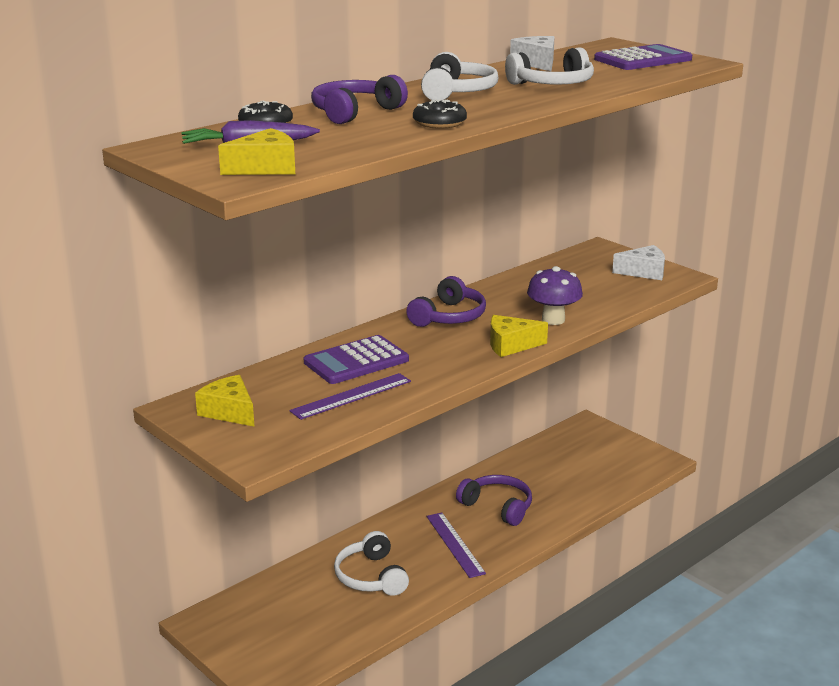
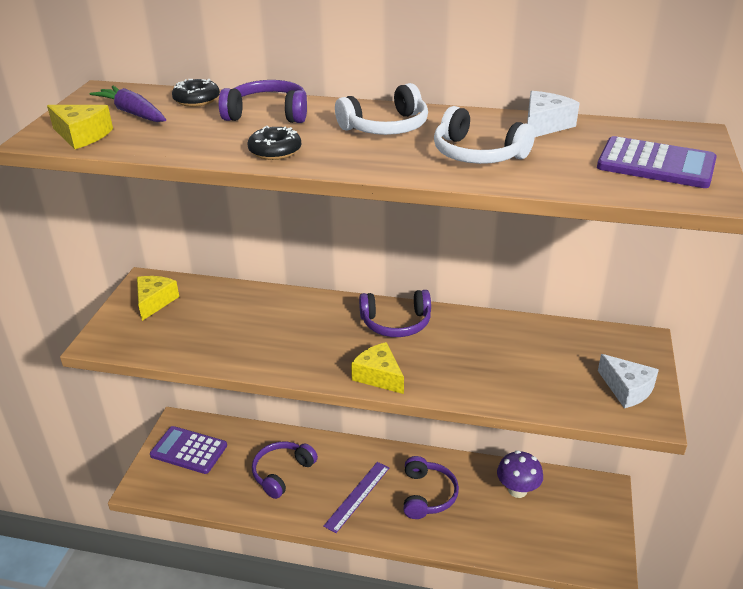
camera: 55 degrees right, 10 degrees up
(351, 396) = (219, 339): purple ruler -> none
(356, 361) = (275, 316): purple calculator -> purple calculator (189, 450)
(371, 577) = (282, 473): white headphones -> purple headphones
(553, 320) = (453, 378): purple mushroom -> purple mushroom (517, 490)

